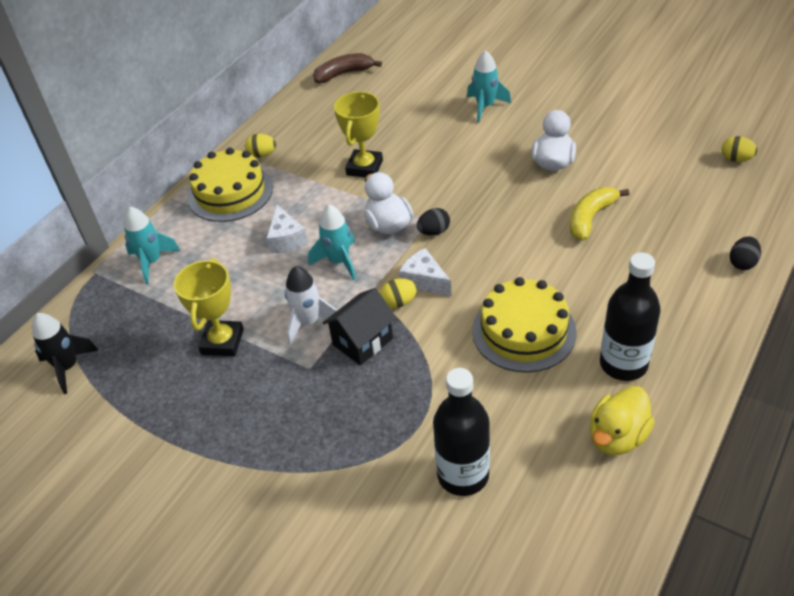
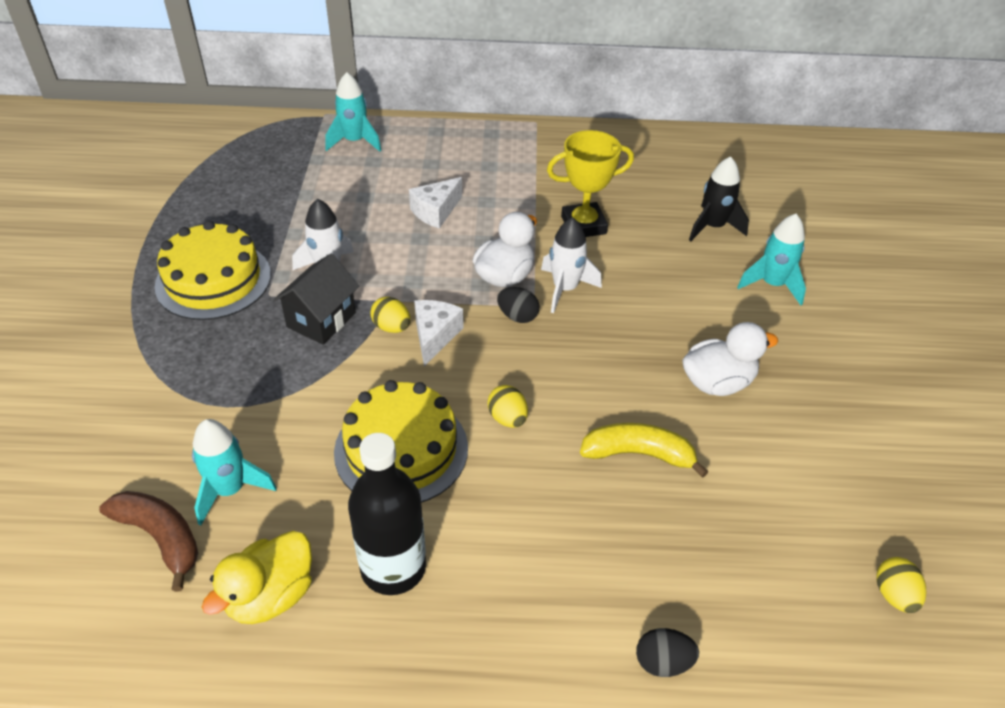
camera: 55 degrees right, 0 degrees up
(68, 367) = (206, 149): black rocket -> black rocket (713, 227)
(222, 342) = (276, 224): yellow trophy -> none
(230, 192) = (478, 149): yellow cake -> yellow cake (213, 280)
(262, 155) = (548, 148): yellow egg -> yellow egg (507, 418)
(339, 261) = (426, 260): turquoise rocket -> turquoise rocket (230, 490)
(344, 74) = (727, 152): brown banana -> brown banana (160, 537)
(362, 341) = (321, 320): black house -> black house turned 75 degrees counterclockwise
(423, 199) = (565, 289): none -> white rocket
(463, 475) = (168, 465): black bottle -> none
(617, 437) = (270, 595): yellow duck -> yellow duck turned 60 degrees counterclockwise

